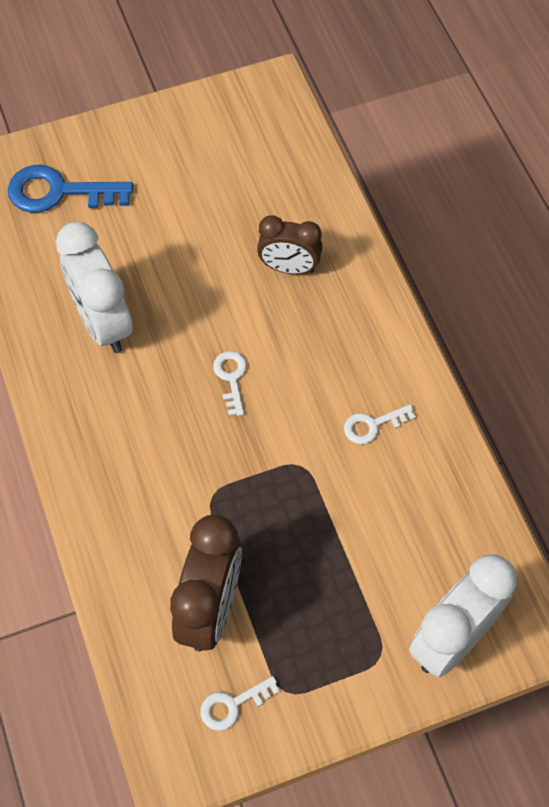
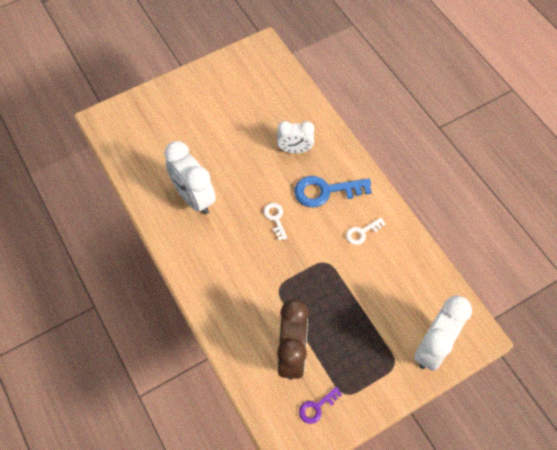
camera: 10 degrees left, 0 degrees up
(59, 192) = (152, 125): blue key -> blue key (325, 191)
(233, 705) = (317, 407): white key -> purple key
(289, 268) = (295, 150): brown clock -> white clock

